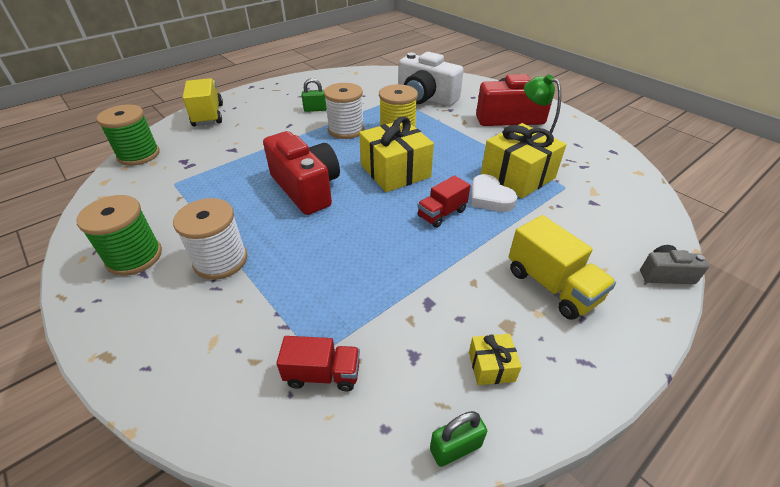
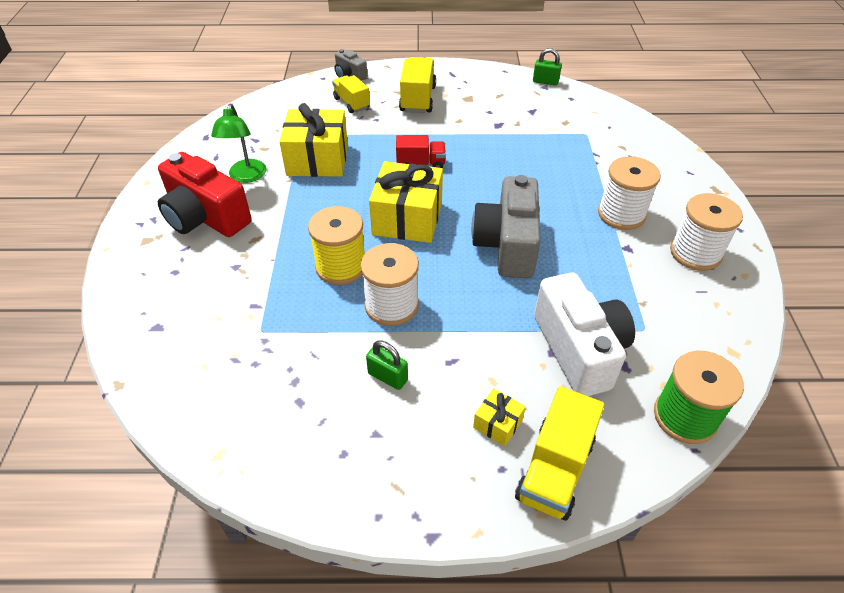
camera: 140 degrees left, 5 degrees up
(134, 257) = (695, 253): green spool -> white spool
(306, 188) = (507, 245): red camera -> grey camera
(323, 374) = (587, 126): red truck -> none
(426, 98) = (226, 306): white camera -> white camera (579, 350)
(489, 198) = (368, 156): white heart -> none
(491, 366) = (498, 91): yellow gift -> yellow gift (497, 424)
(593, 239) = (351, 103): none -> yellow truck

